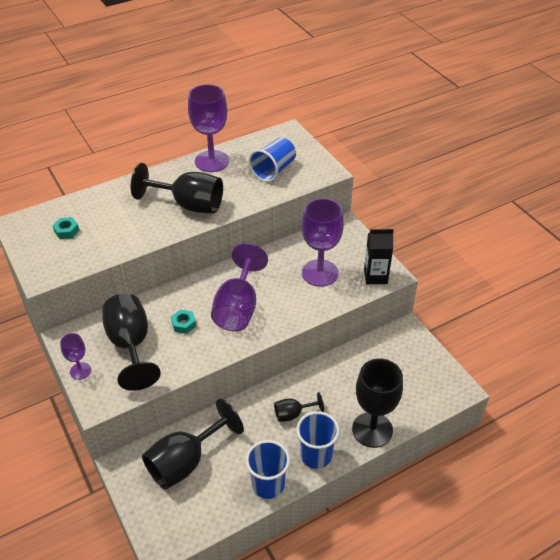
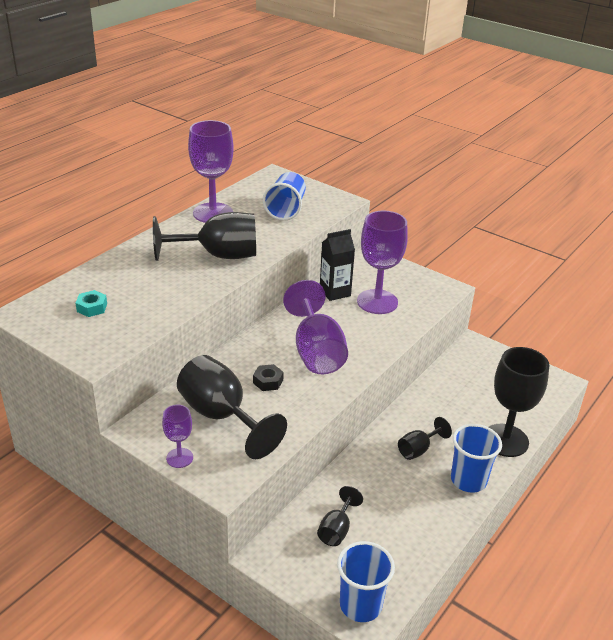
camera: 25 degrees left, 10 degrees down
(183, 324) = (268, 381): turquoise nut -> black nut
(186, 461) = (336, 529): black goblet -> black goblet, size x0.51
(268, 484) = (440, 523): blue cup -> blue cup (360, 605)
(375, 276) = (433, 292): black carton -> black carton (335, 292)

